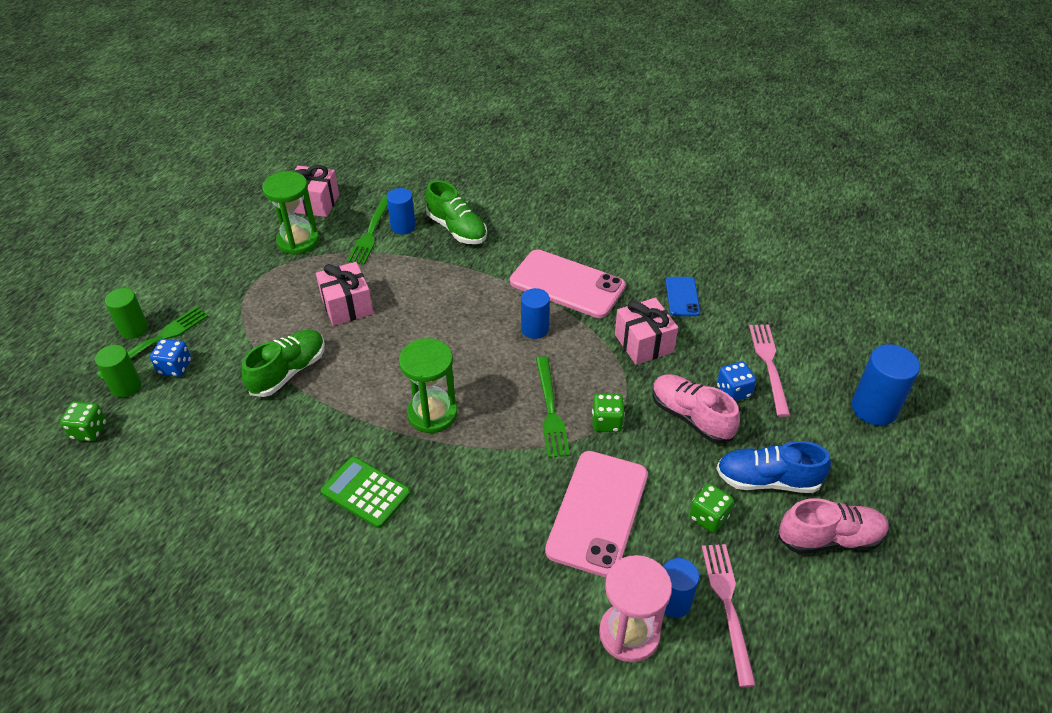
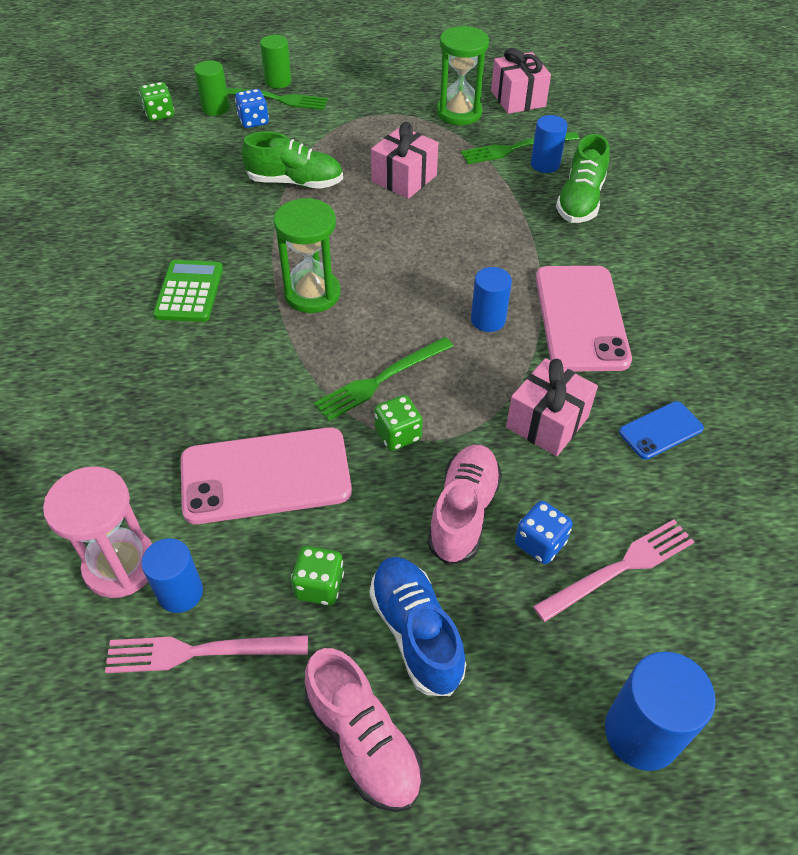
camera: 60 degrees right, 5 degrees up
(728, 606) = (199, 652): pink fork -> pink fork turned 150 degrees counterclockwise

